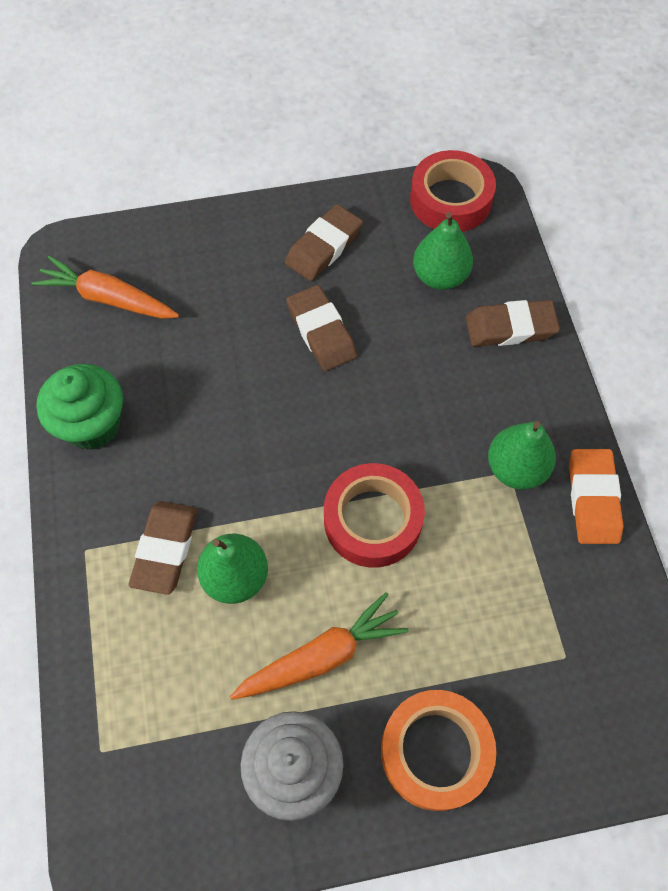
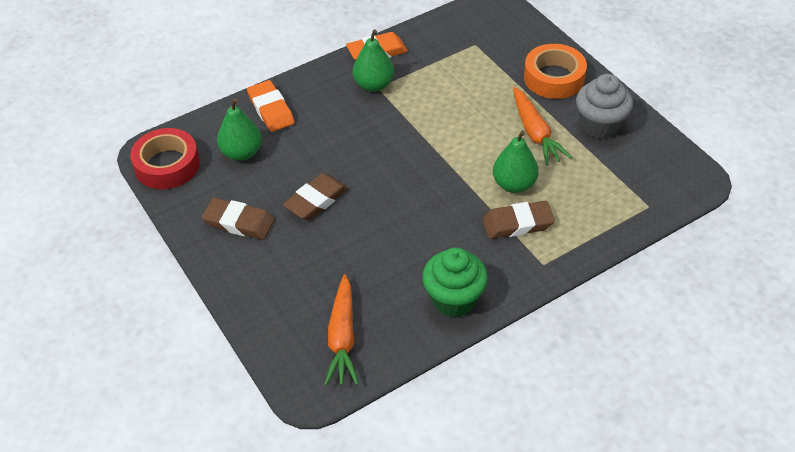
camera: 110 degrees left, 15 degrees down
(321, 656) = (535, 133): orange carrot -> orange carrot turned 150 degrees counterclockwise
(372, 520) = (442, 135): red tape -> none
(510, 327) = (271, 109): brown eraser -> orange eraser

